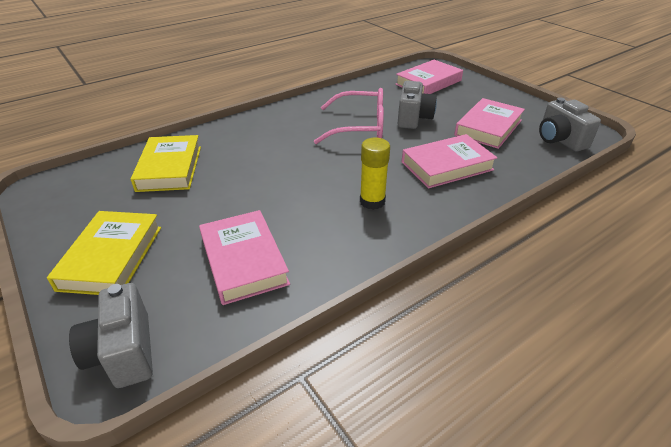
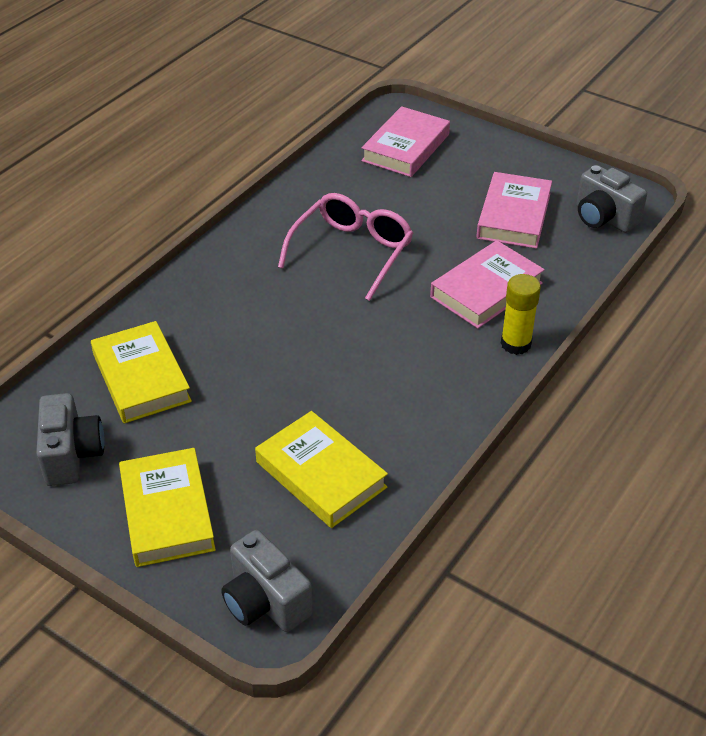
camera: 20 degrees left, 5 degrees up
(243, 260) = (321, 474): pink book -> yellow book
(360, 127) = (352, 252): pink glasses -> pink glasses turned 45 degrees counterclockwise
(372, 201) = (422, 363): yellow glue stick -> yellow glue stick (516, 344)
(413, 118) = (414, 221): grey camera -> grey camera (72, 455)

